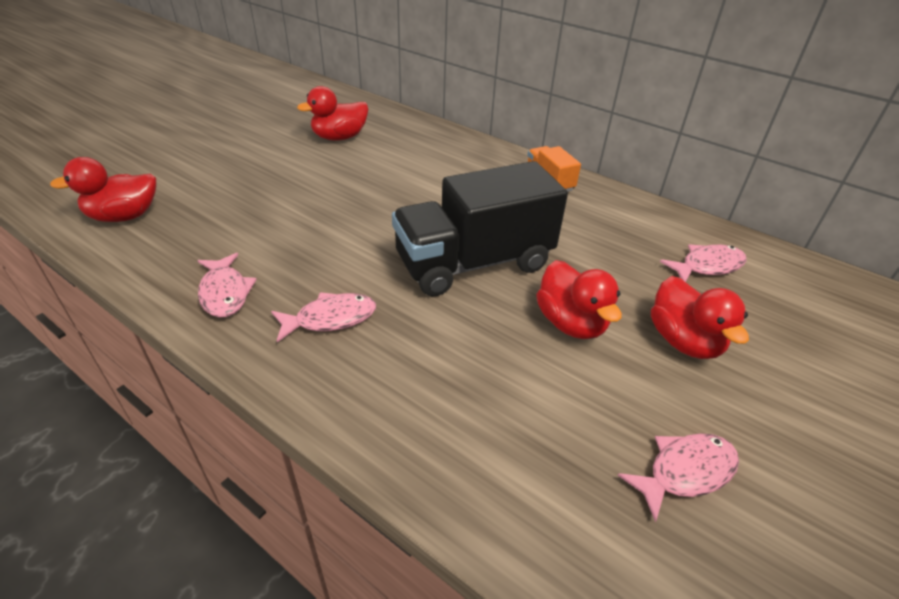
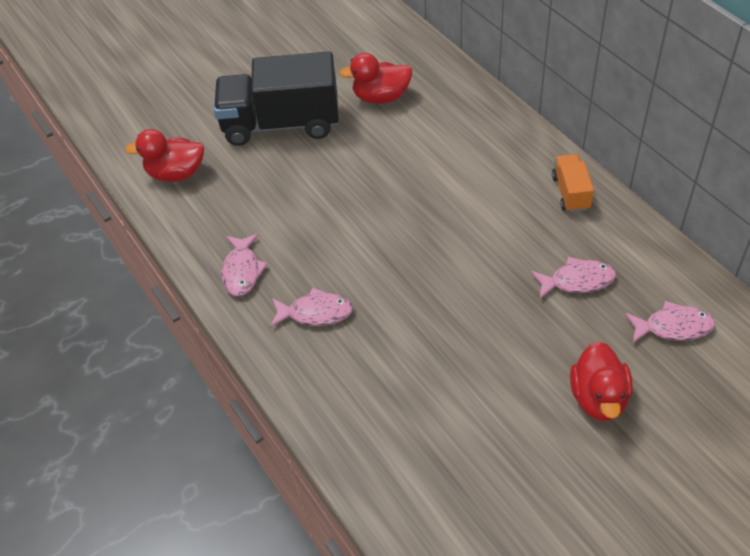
camera: 25 degrees right, 10 degrees up
(474, 263) = (452, 280): black truck -> black truck (281, 124)
(571, 323) = (509, 359): red duck -> none
(685, 472) = (530, 501): pink fish -> pink fish (577, 281)

